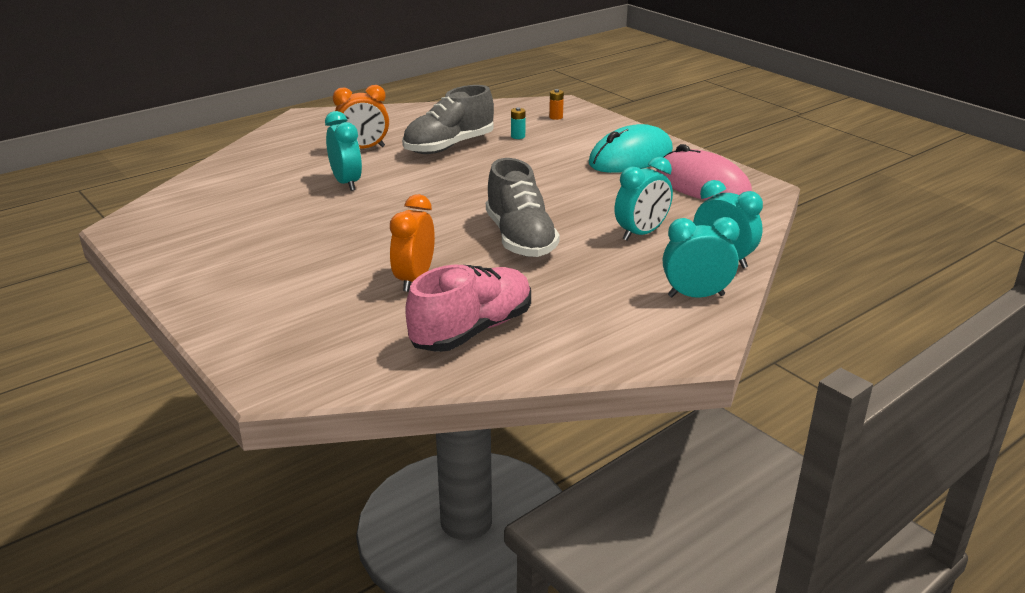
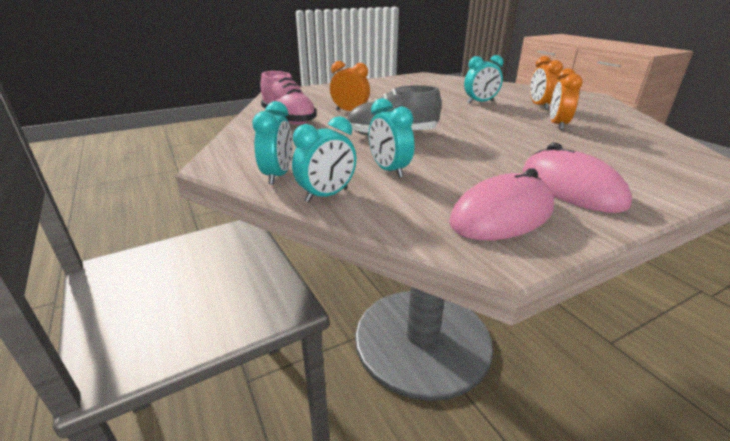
camera: 100 degrees right, 0 degrees up
(449, 146) = (557, 125): grey shoe -> orange clock
(518, 136) = (598, 146): turquoise battery -> none
(556, 117) = (672, 165): orange battery -> none
(631, 157) = (571, 187): turquoise mouse -> pink mouse

